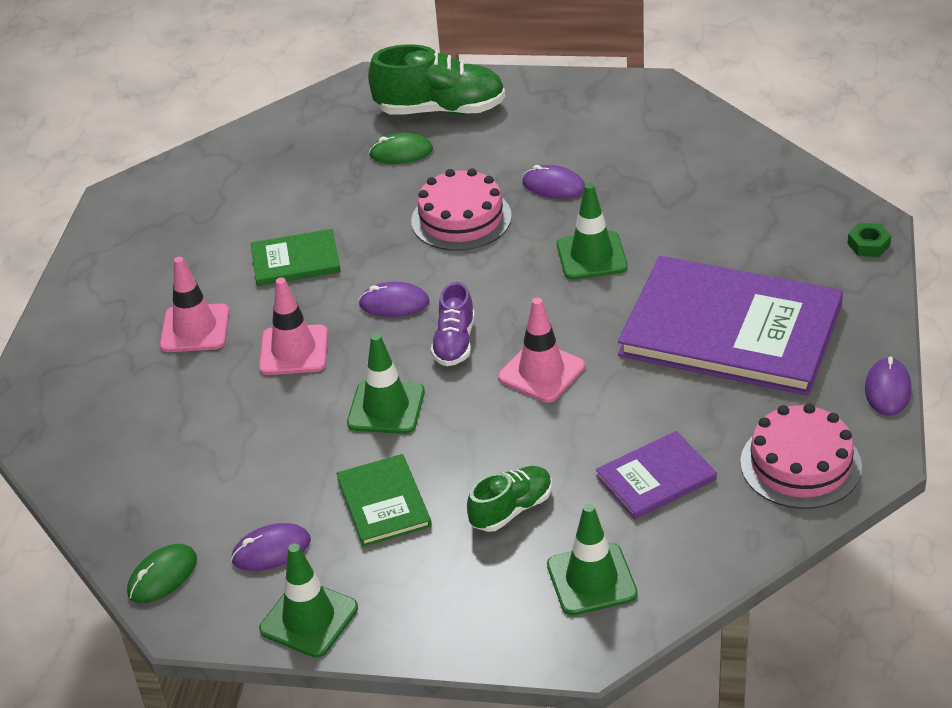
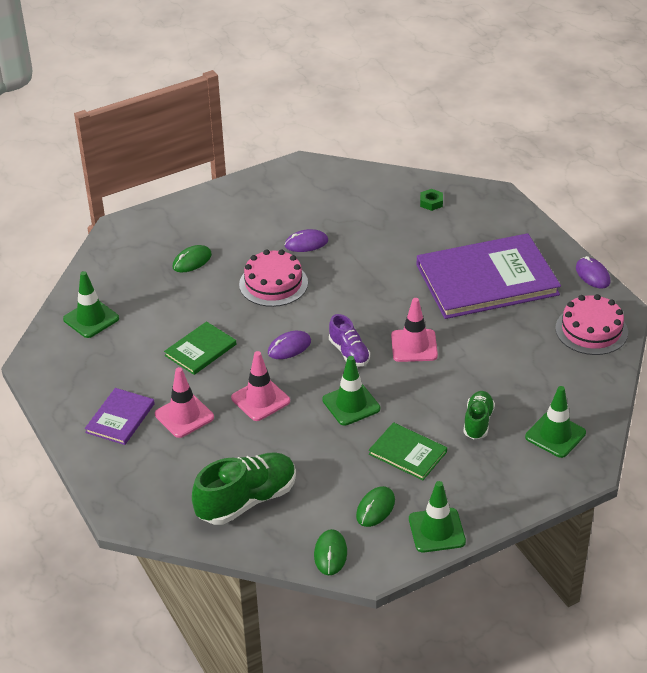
camera: 40 degrees left, 0 degrees up
(271, 550) = (375, 508): purple mouse -> green mouse
(441, 110) = (187, 226): green shoe -> green shoe (247, 500)
(591, 256) = (371, 273): green traffic cone -> green traffic cone (91, 319)
(656, 478) = (531, 370): purple book -> purple book (120, 418)
(868, 244) = (507, 206): green nut -> green nut (431, 202)

